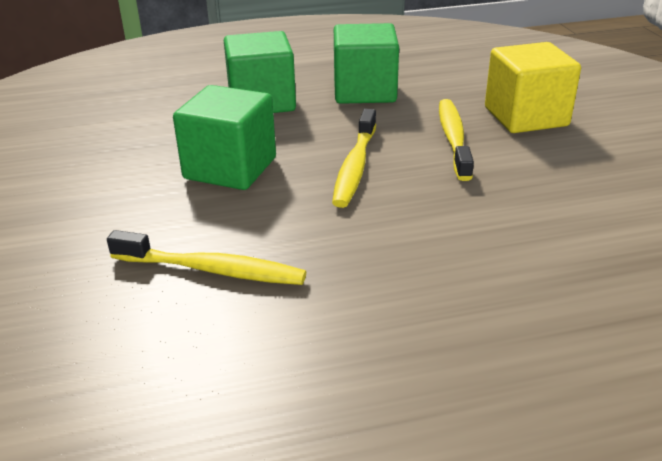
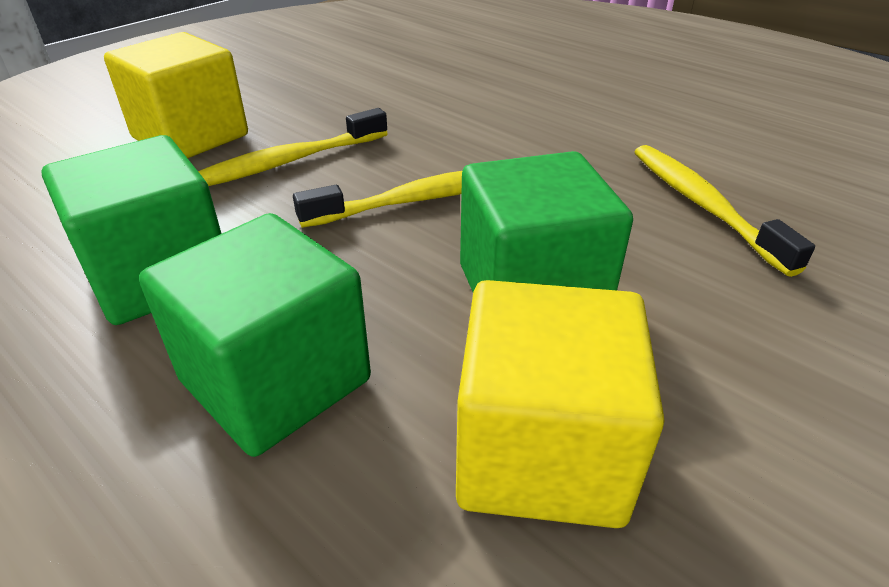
camera: 125 degrees left, 5 degrees up
(154, 136) = (541, 452): none -> yellow cube

